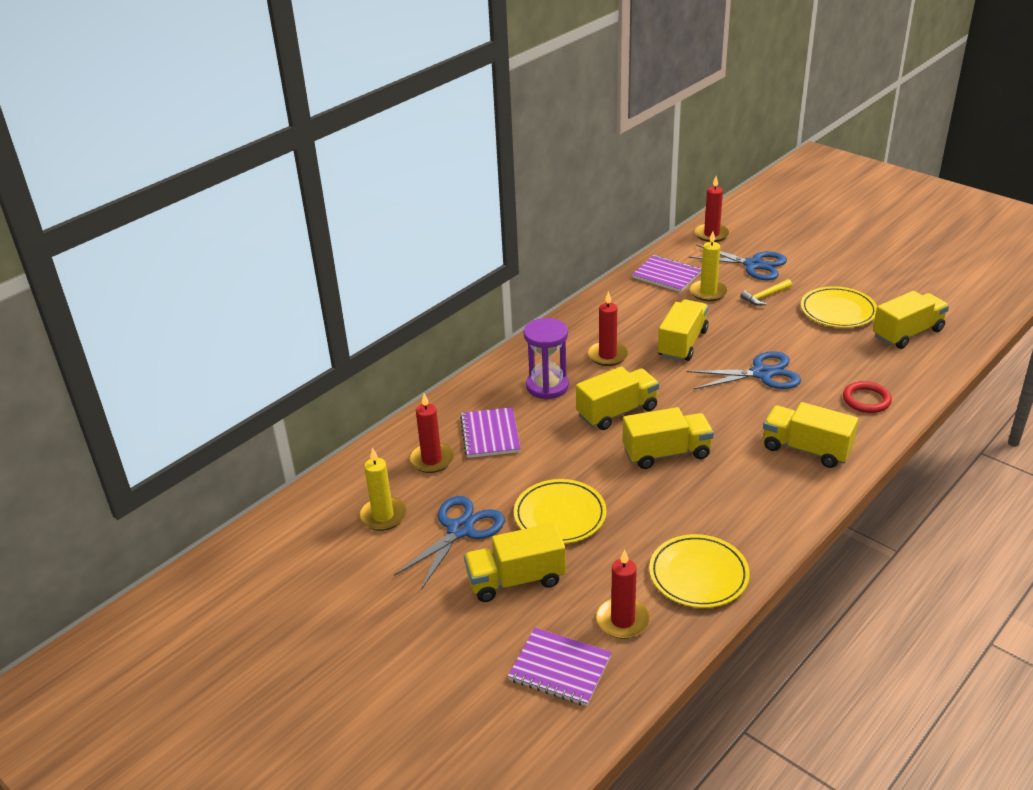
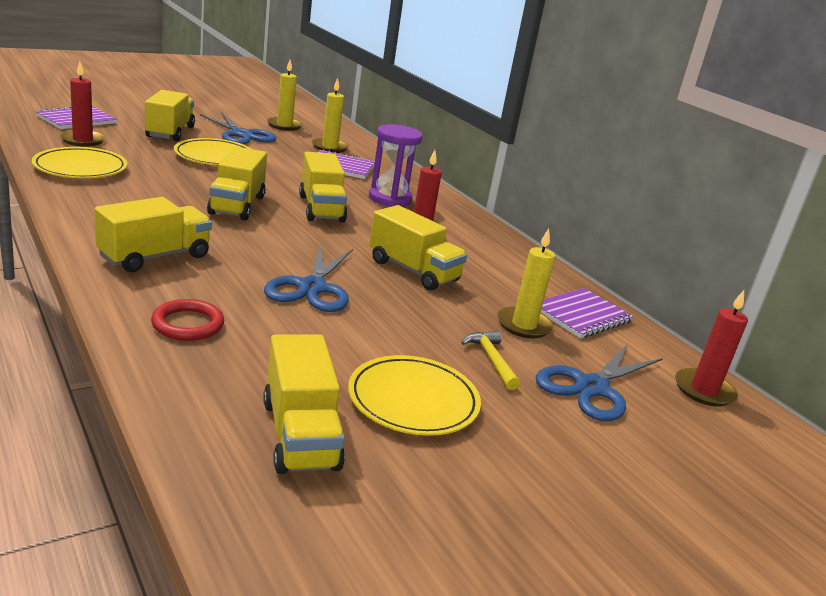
camera: 100 degrees right, 10 degrees down
(431, 460) = (329, 147): red candle -> yellow candle

